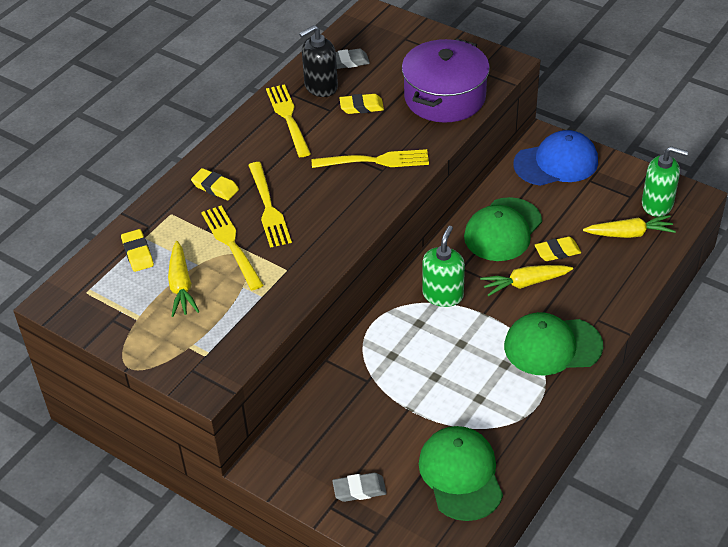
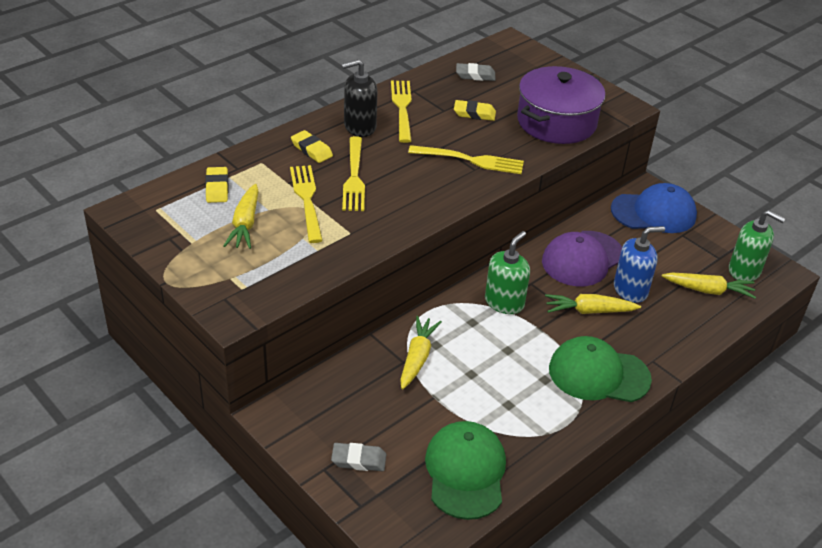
camera: 10 degrees right, 5 degrees down
(320, 87) = (442, 90): black soap dispenser -> black soap dispenser (359, 127)
(379, 373) = (417, 358): none -> yellow carrot
(503, 230) = (582, 259): green cap -> purple cap
(557, 251) = (630, 290): yellow eraser -> blue soap dispenser

